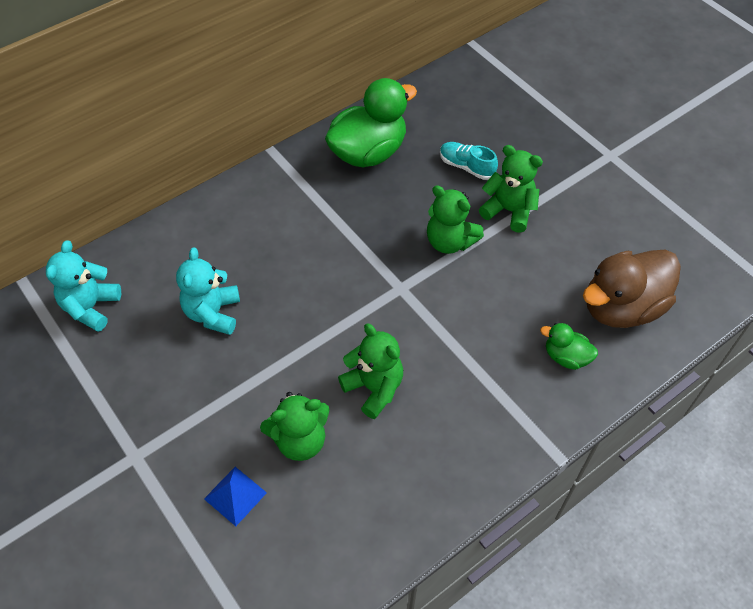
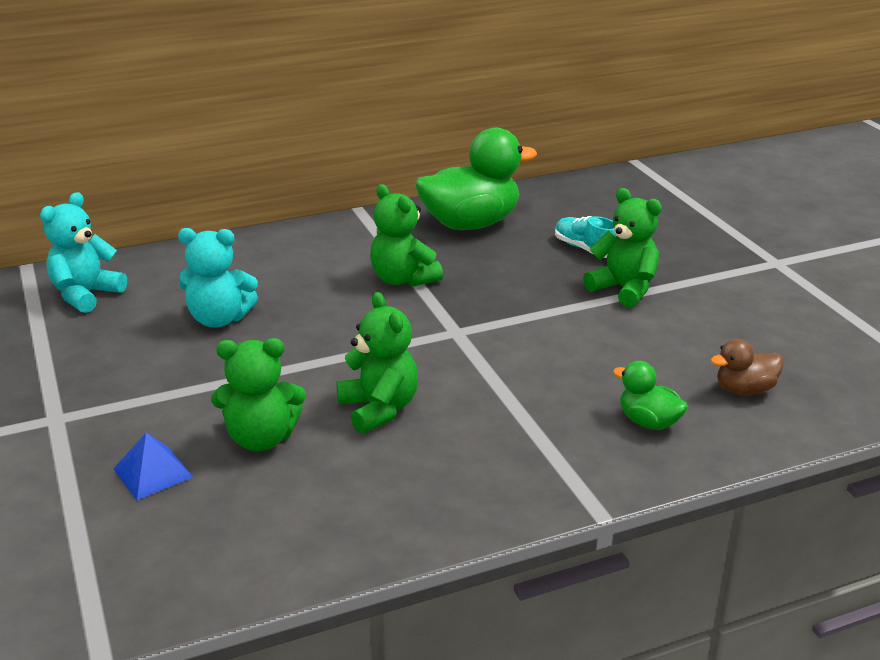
camera: 15 degrees right, 25 degrees down
(213, 313) = (219, 319): turquoise teddy bear -> turquoise teddy bear turned 105 degrees counterclockwise
(450, 241) = (536, 303): green teddy bear -> green teddy bear (403, 279)
(621, 307) = (744, 390): brown duck -> brown duck, size x0.49

